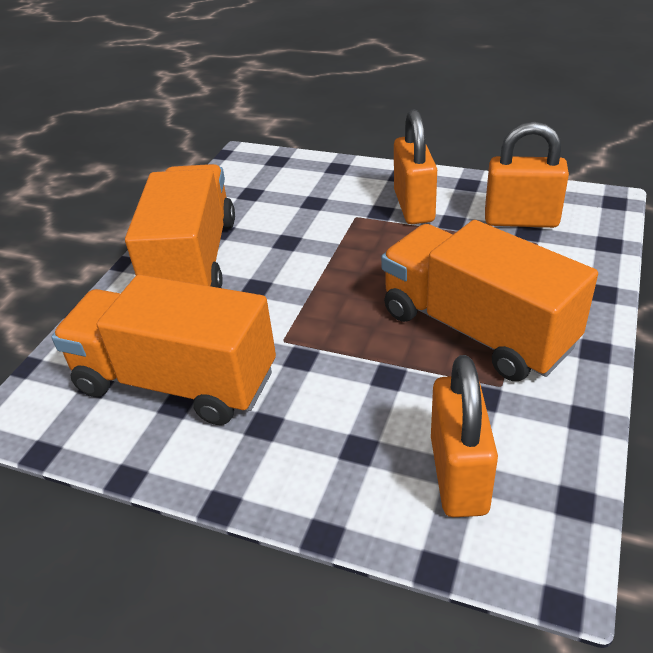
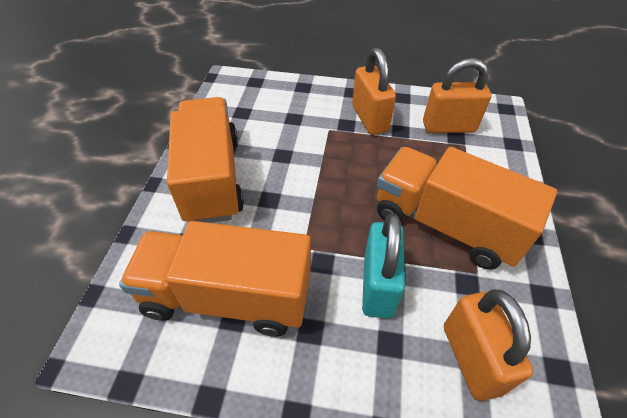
camera: 15 degrees left, 10 degrees up
(362, 387) = (377, 286): none -> turquoise padlock

